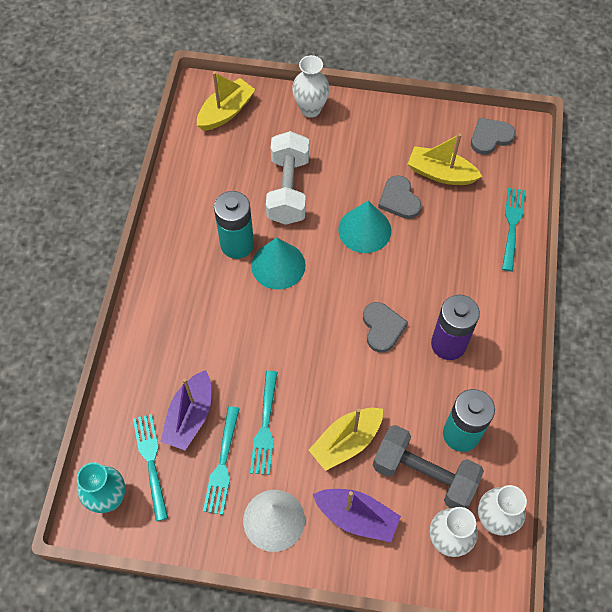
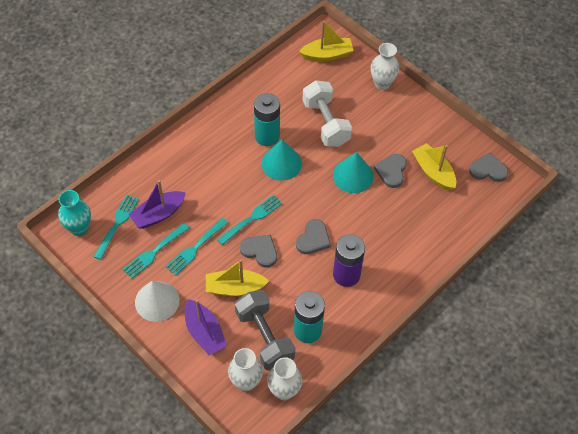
camera: 35 degrees right, 5 degrees down
(288, 189) = (325, 123): white dumbbell -> white dumbbell turned 60 degrees counterclockwise
(338, 380) = (260, 251): none -> grey heart
(512, 226) = (453, 232): turquoise fork -> turquoise fork (251, 219)

